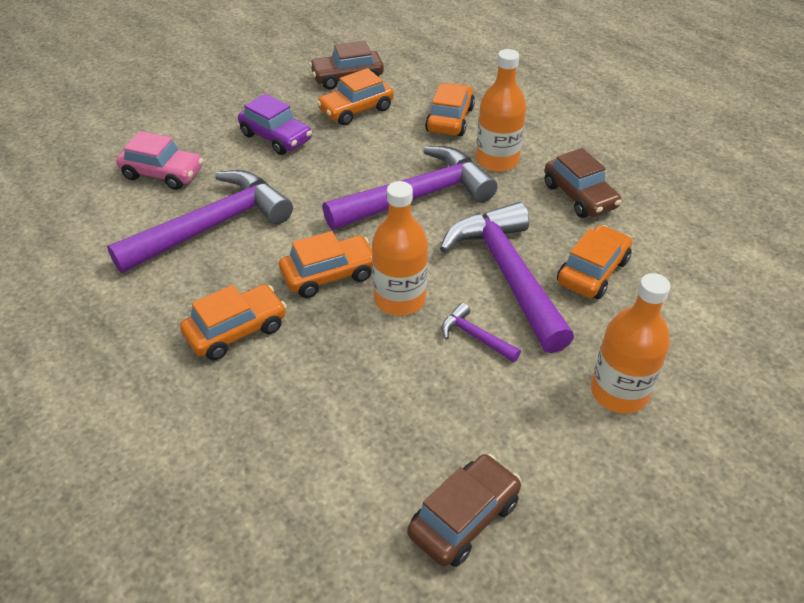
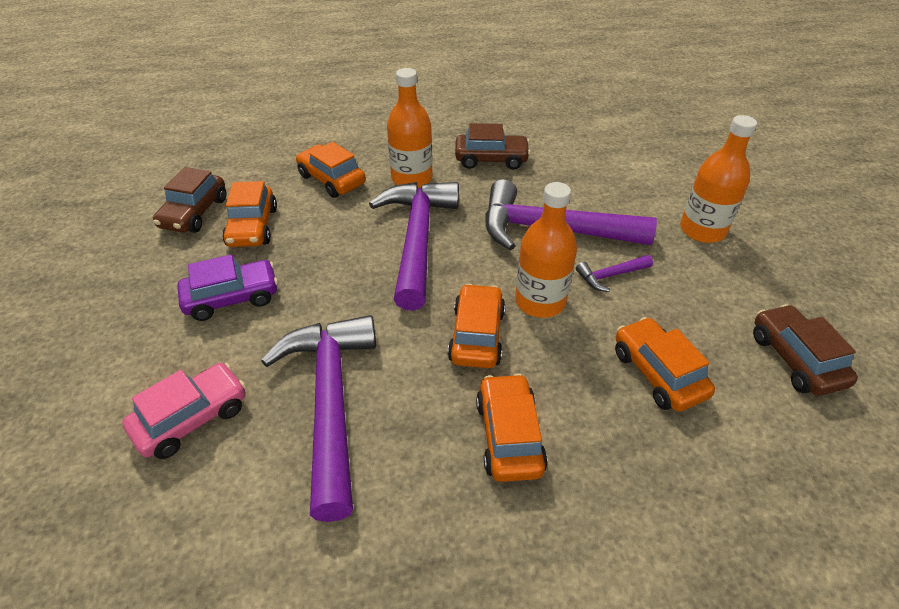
camera: 60 degrees left, 0 degrees up
(593, 272) = (577, 189): orange car -> orange car (658, 373)

